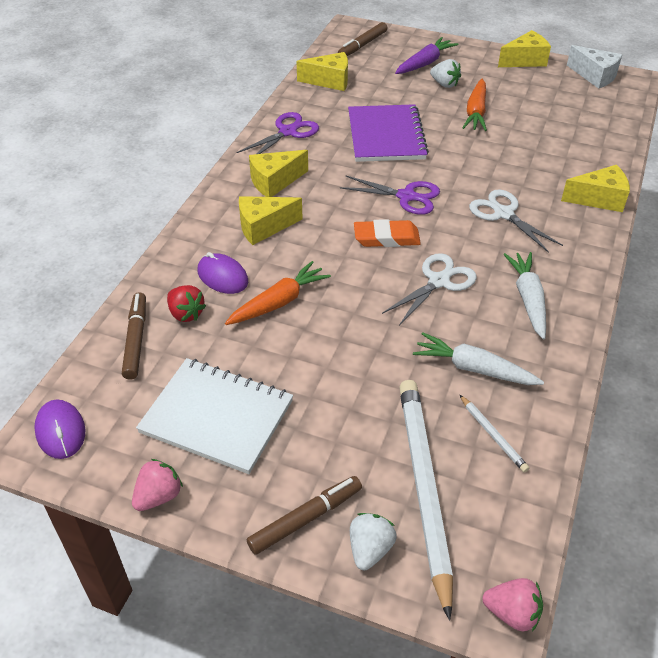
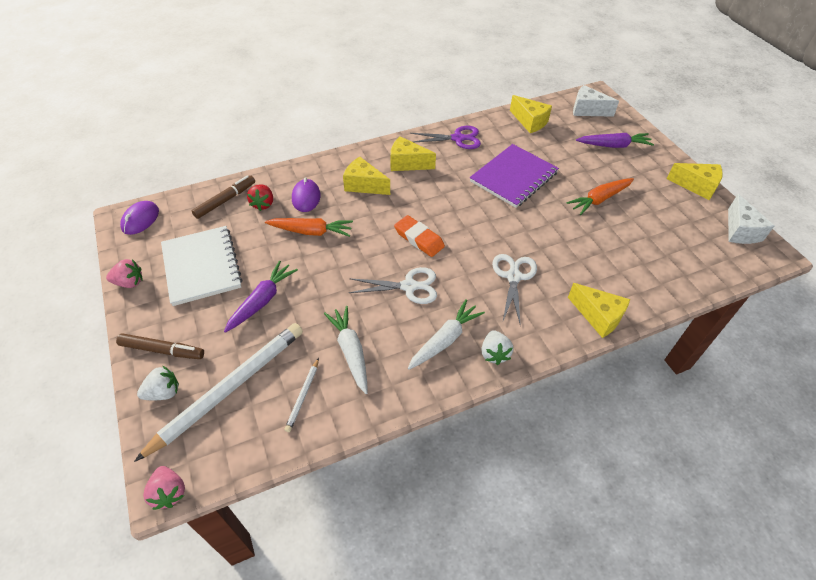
camera: 45 degrees right, 5 degrees up
(331, 395) = (262, 300): none -> purple carrot
(363, 45) = (587, 110): brown marker -> white cheese
(406, 196) = (468, 223): purple scissors -> none
(444, 84) = (606, 167): white strawberry -> white strawberry (494, 354)

